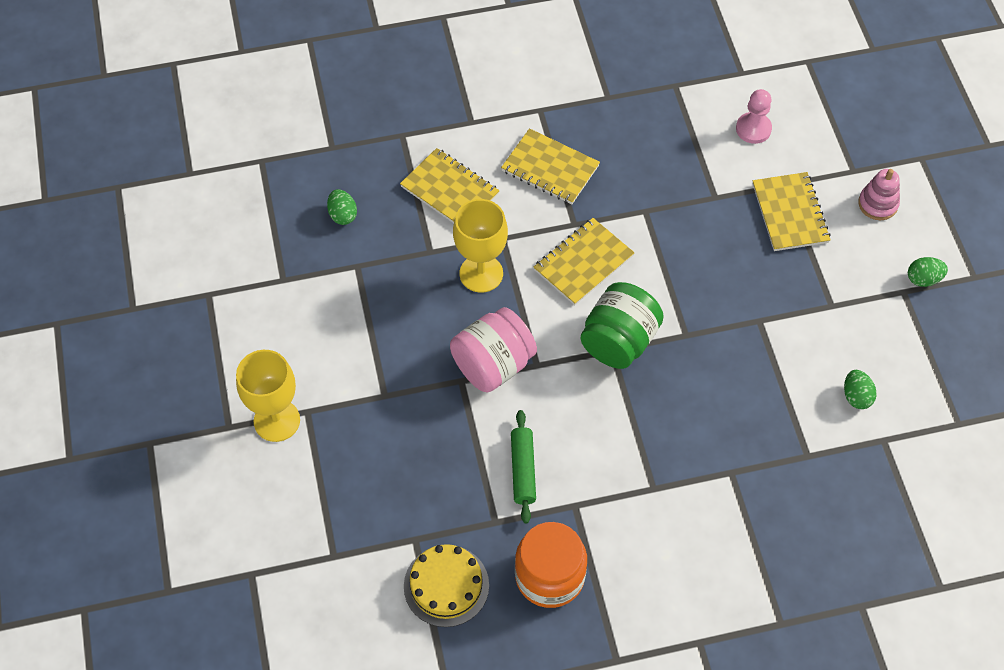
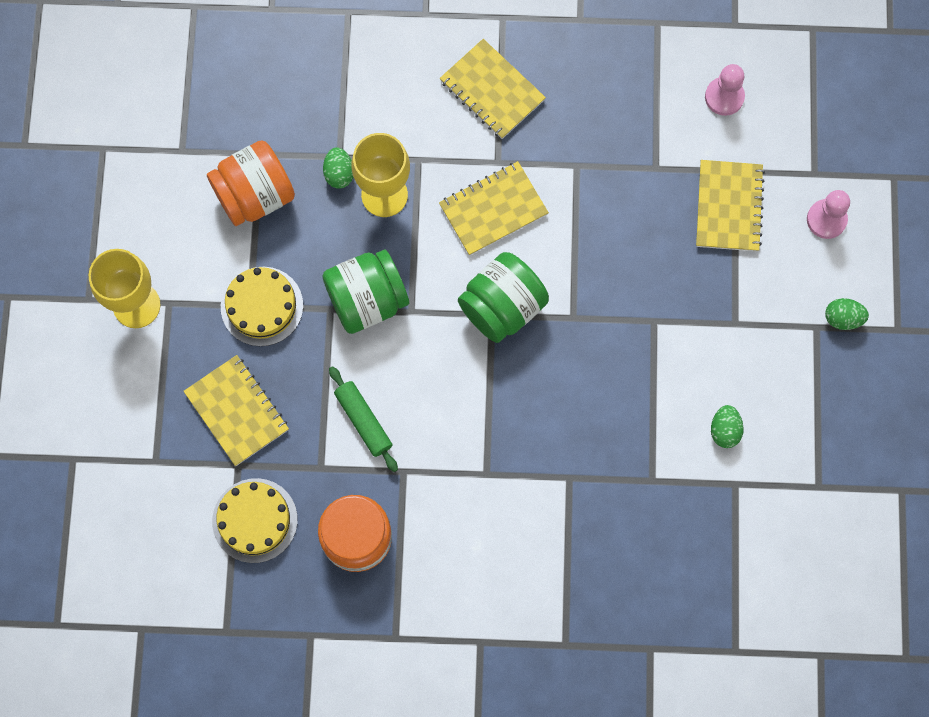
camera: 15 degrees right, 15 degrees up
(342, 215) = (261, 91): green egg -> green egg (339, 174)
(362, 301) = (255, 195): none -> orange jar
(396, 393) = (262, 306): none -> yellow cake
(450, 190) = (379, 90): yellow notebook -> yellow notebook (237, 411)
(493, 365) = (367, 300): pink jar -> green jar
(523, 470) = (363, 421): green rolling pin -> green rolling pin turned 45 degrees counterclockwise
(878, 204) = (826, 219): pink stacking toy -> pink pawn

